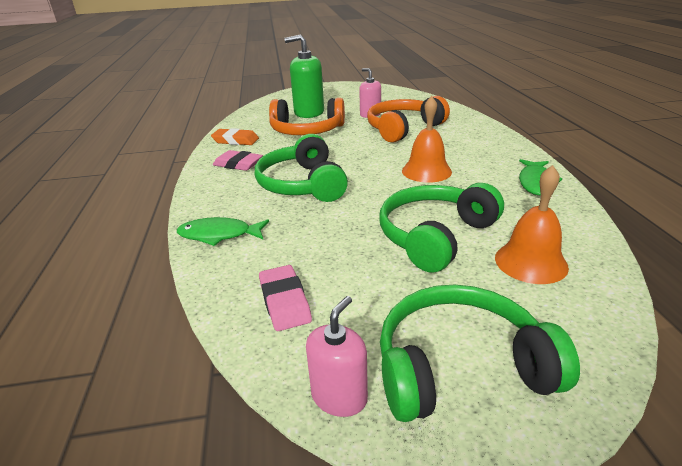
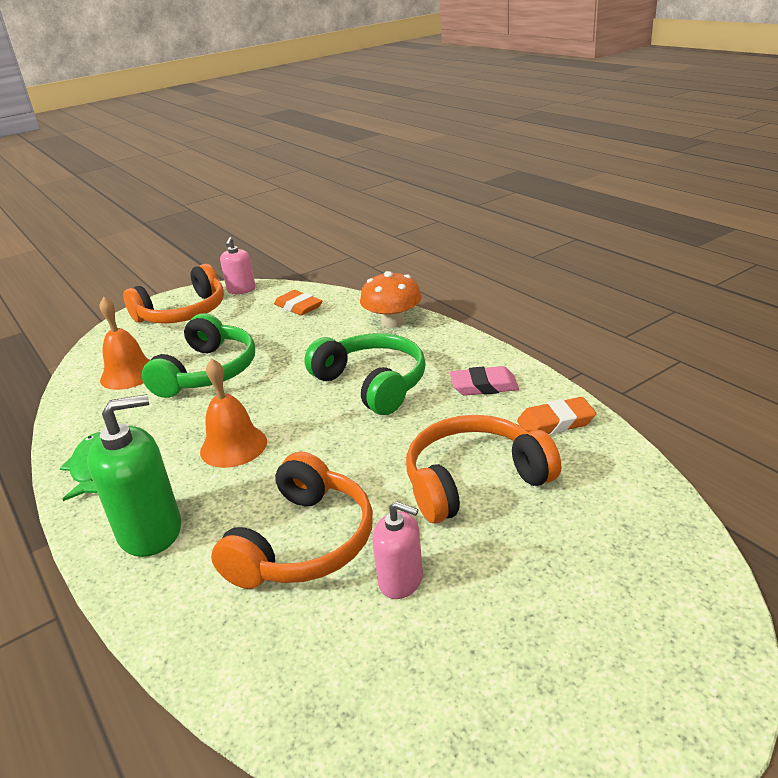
camera: 155 degrees right, 0 degrees up
(219, 235) = (392, 322): green fish -> orange mushroom
(285, 301) = (298, 307): pink eraser -> orange eraser
(309, 112) = (540, 545): green soap dispenser -> green soap dispenser (150, 531)
(460, 367) = (183, 313): green headphones -> orange headphones

